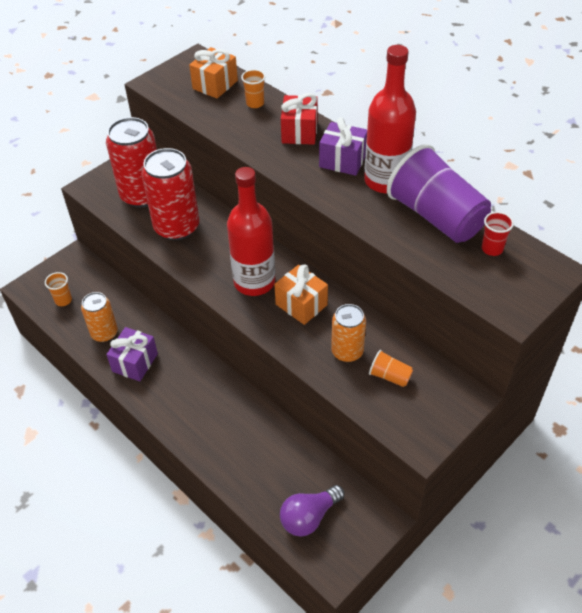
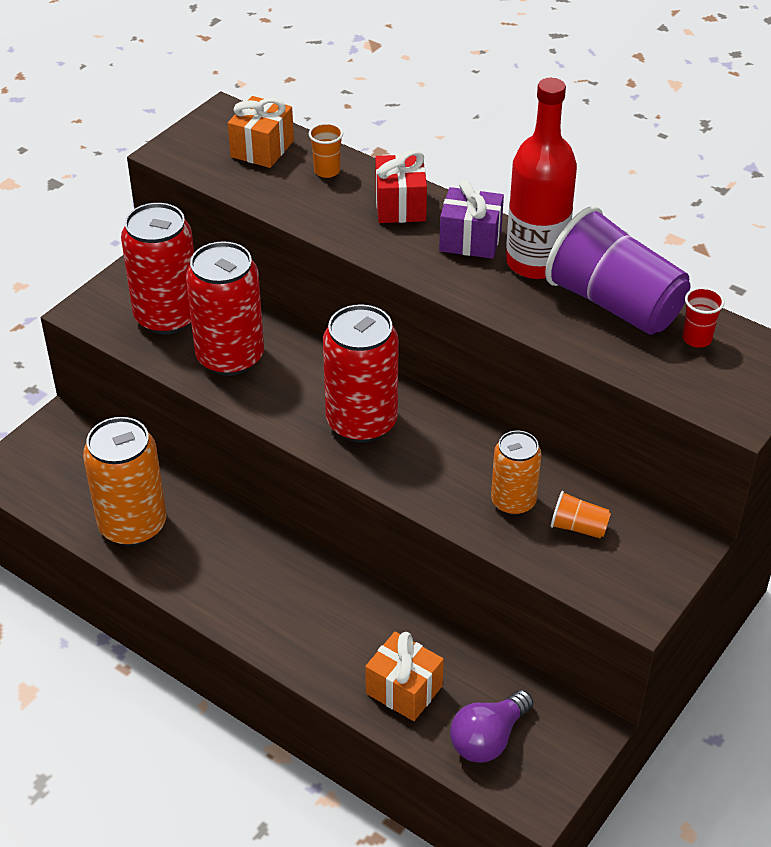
camera: 10 degrees left, 5 degrees down
(63, 300) = (58, 485): orange cup -> none
(104, 333) = (133, 525): orange can -> orange can, size x1.65
(135, 362) = (189, 561): purple gift -> none
(254, 282) = (361, 422): red bottle -> red can
(301, 304) = (435, 446): orange gift -> orange gift (404, 690)

